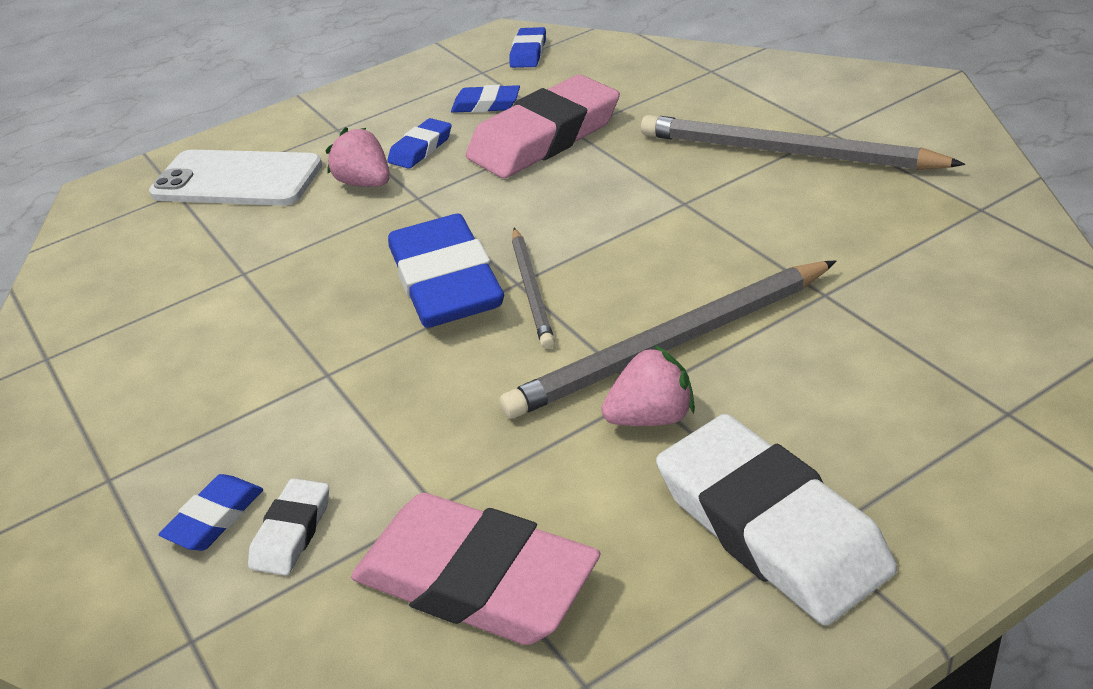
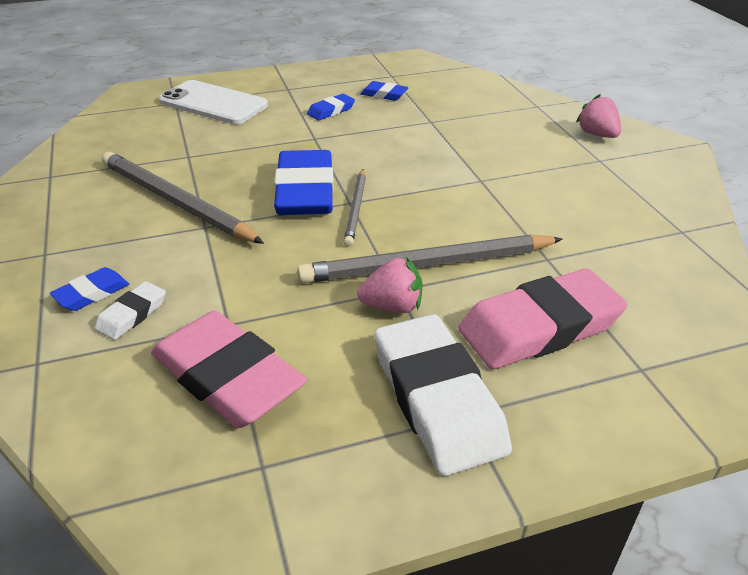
camera: 10 degrees right, 0 degrees up
(365, 183) = (287, 122): pink strawberry -> pink strawberry (597, 134)
(528, 52) = (425, 71): blue eraser -> none
(544, 138) = (410, 121): pink eraser -> pink eraser (540, 327)
(787, 152) = (563, 165): grey pencil -> grey pencil (175, 202)

